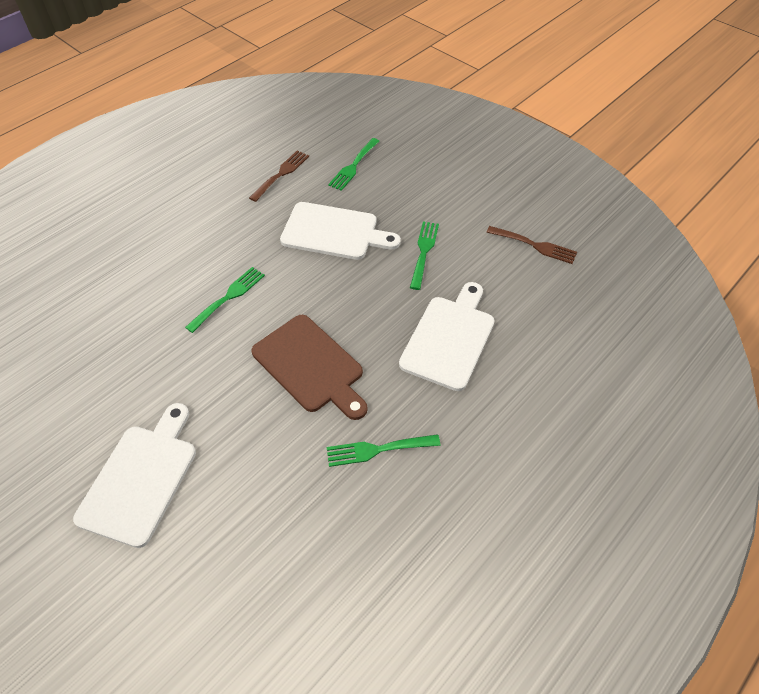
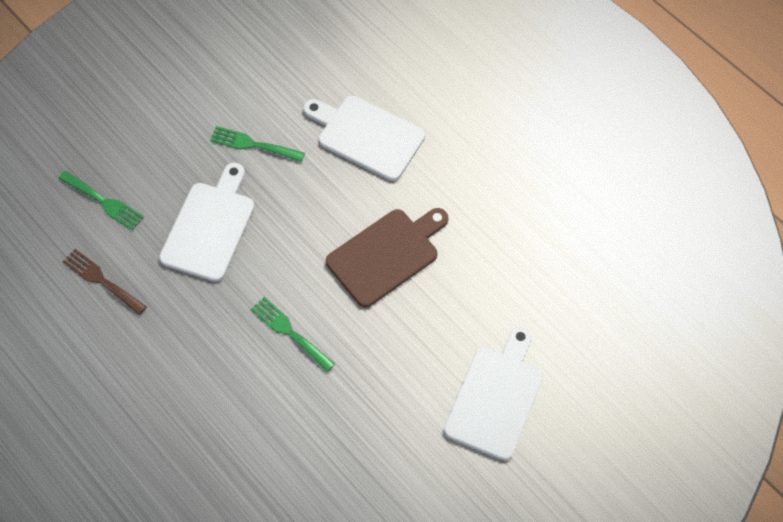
camera: 85 degrees left, 10 degrees up
(141, 478) = (496, 397): white cutting board -> white cutting board turned 90 degrees clockwise
(377, 450) = (479, 204): green fork -> none
(535, 245) = (260, 47): brown fork -> none

